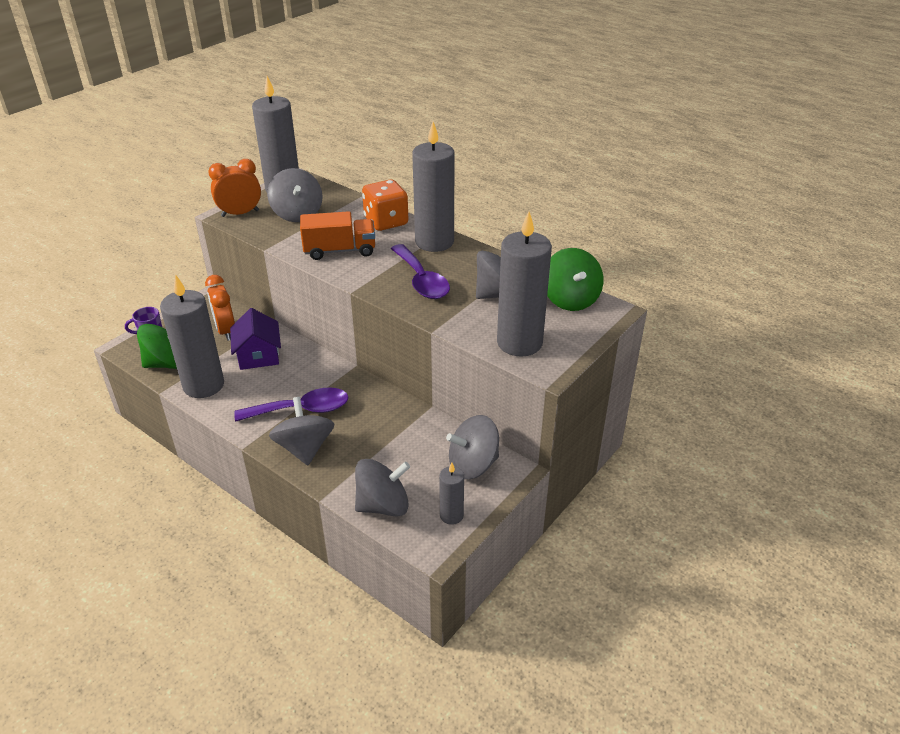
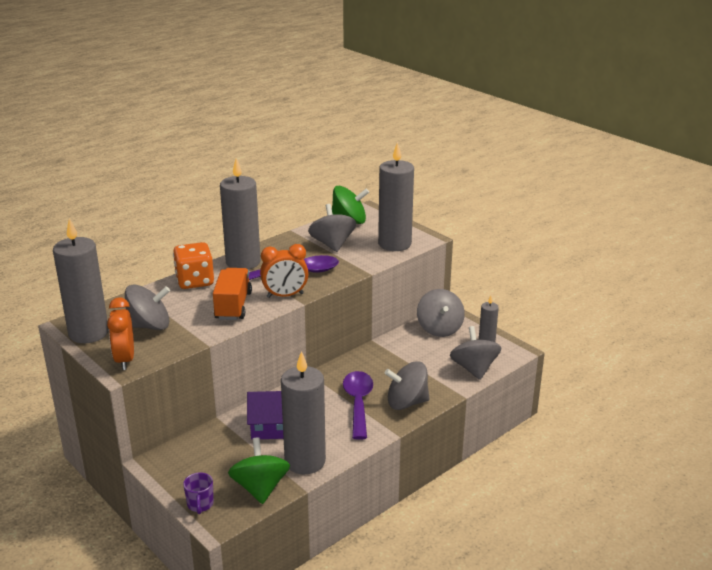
camera: 80 degrees left, 10 degrees down
(226, 331) = (220, 449): orange clock -> orange clock (285, 295)

